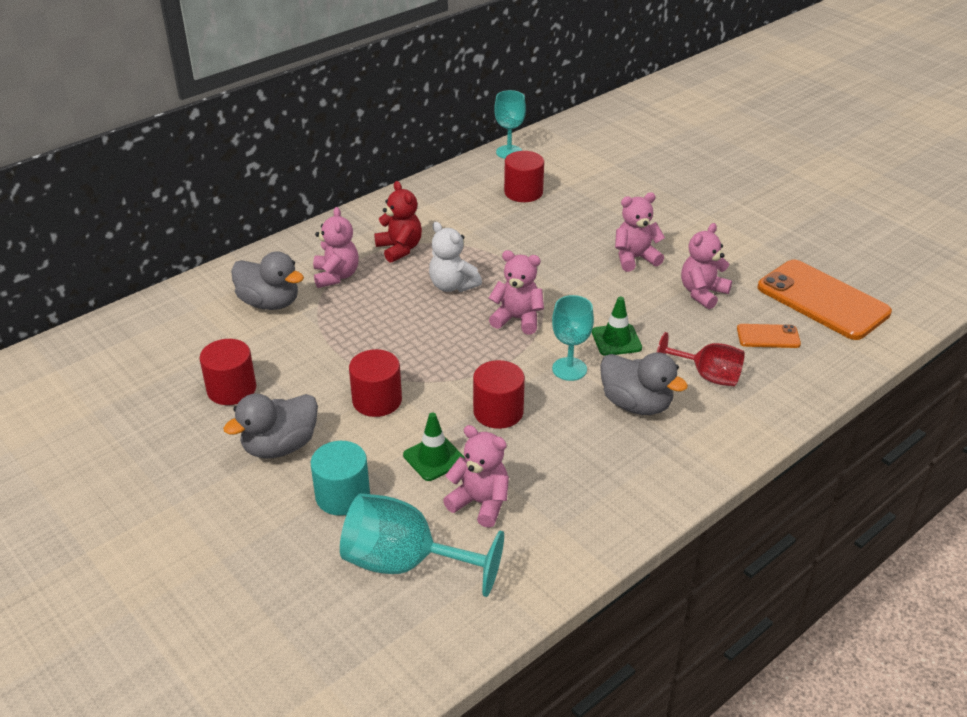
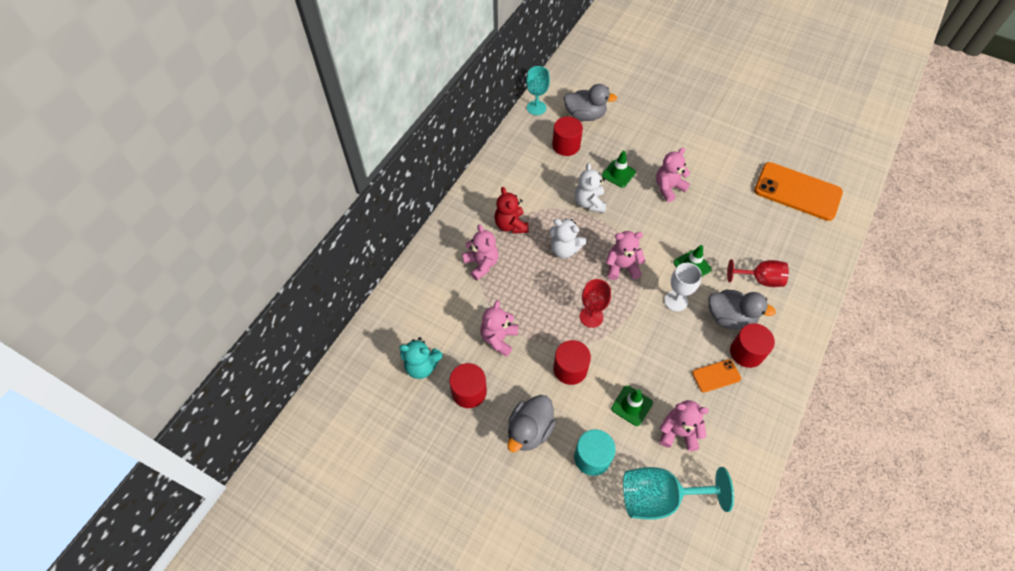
camera: 20 degrees left, 20 degrees up
(192, 351) = (422, 366): none -> turquoise teddy bear
(269, 303) = (449, 304): grey duck -> grey duck (585, 115)
(399, 249) = (511, 225): red teddy bear -> red teddy bear turned 150 degrees counterclockwise
(441, 357) = (591, 317): none -> red goblet
(498, 412) = (651, 352): red cylinder -> red cylinder (746, 352)
(517, 250) = (589, 202): none -> white teddy bear
(569, 369) = (676, 301): turquoise goblet -> white goblet
(575, 231) = (618, 174): none -> green traffic cone
(702, 293) = (724, 207): pink teddy bear -> pink teddy bear (499, 338)
(768, 336) = (780, 234): orange phone -> orange phone (716, 376)

